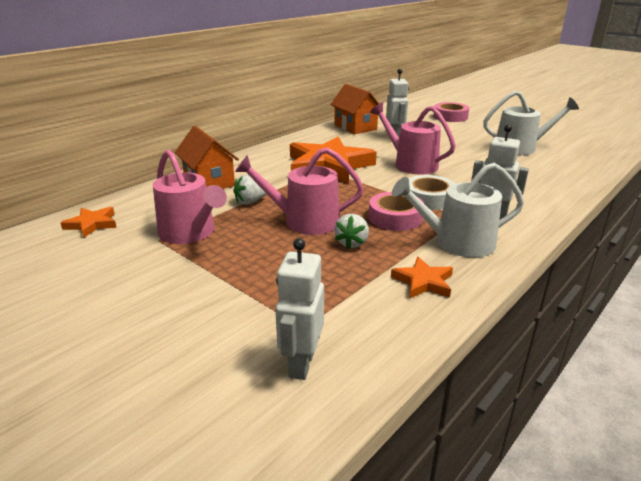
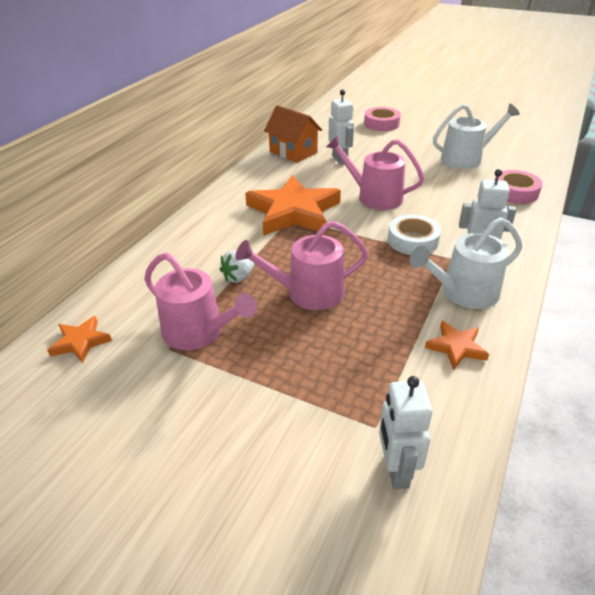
camera: 15 degrees left, 10 degrees up
(209, 182) = (178, 256): orange house -> none
(352, 243) = (368, 313): white strawberry -> none
(395, 217) = (393, 271): pink tape -> pink tape (515, 192)

